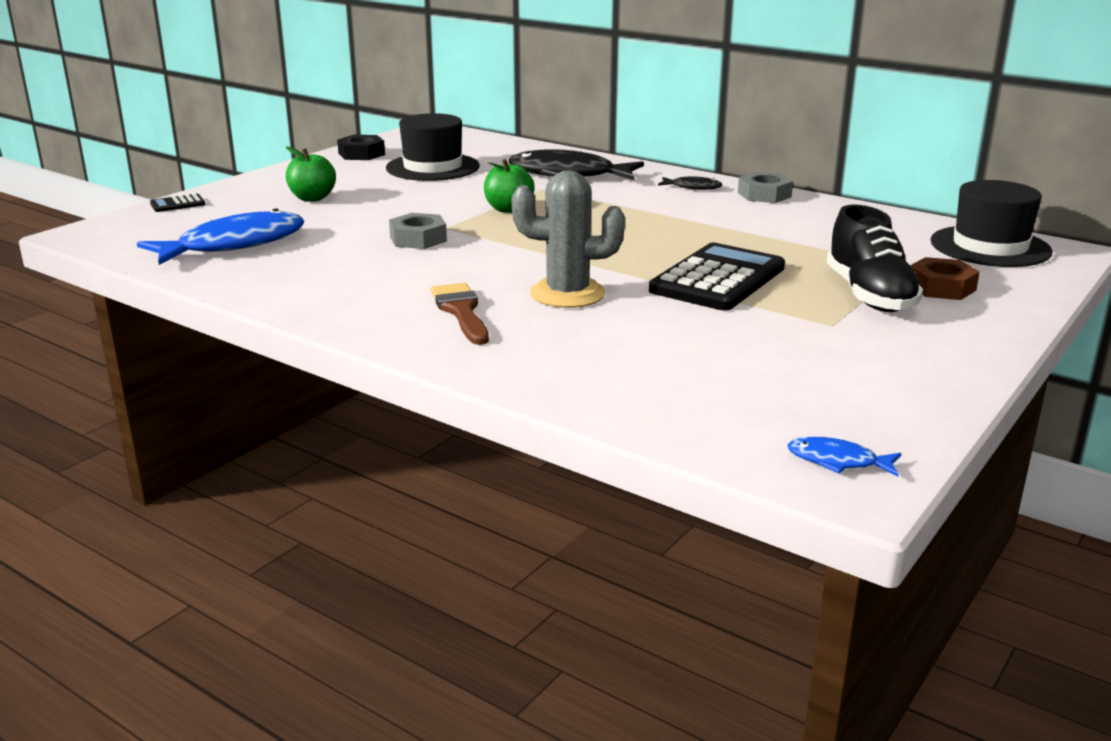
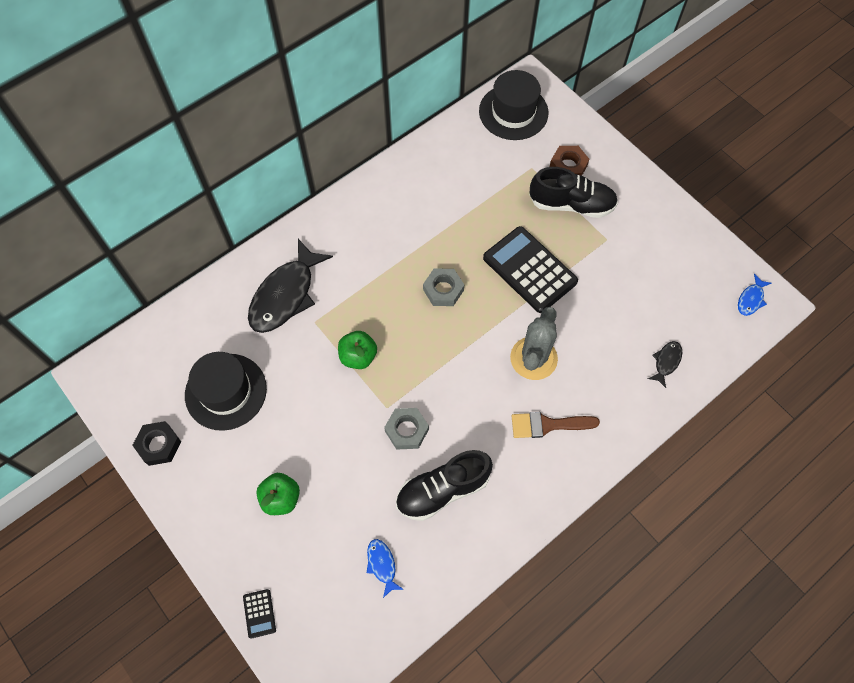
camera: 75 degrees left, 40 degrees up
(234, 245) = (382, 565): blue fish -> blue fish, size x0.45
(340, 263) = (443, 490): none -> black shoe
(693, 187) = (348, 222): black fish -> black fish (666, 362)
(764, 195) = (380, 185): grey nut -> grey nut (443, 290)

